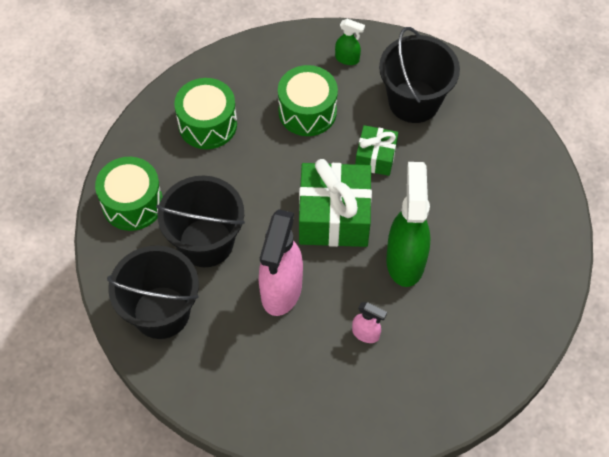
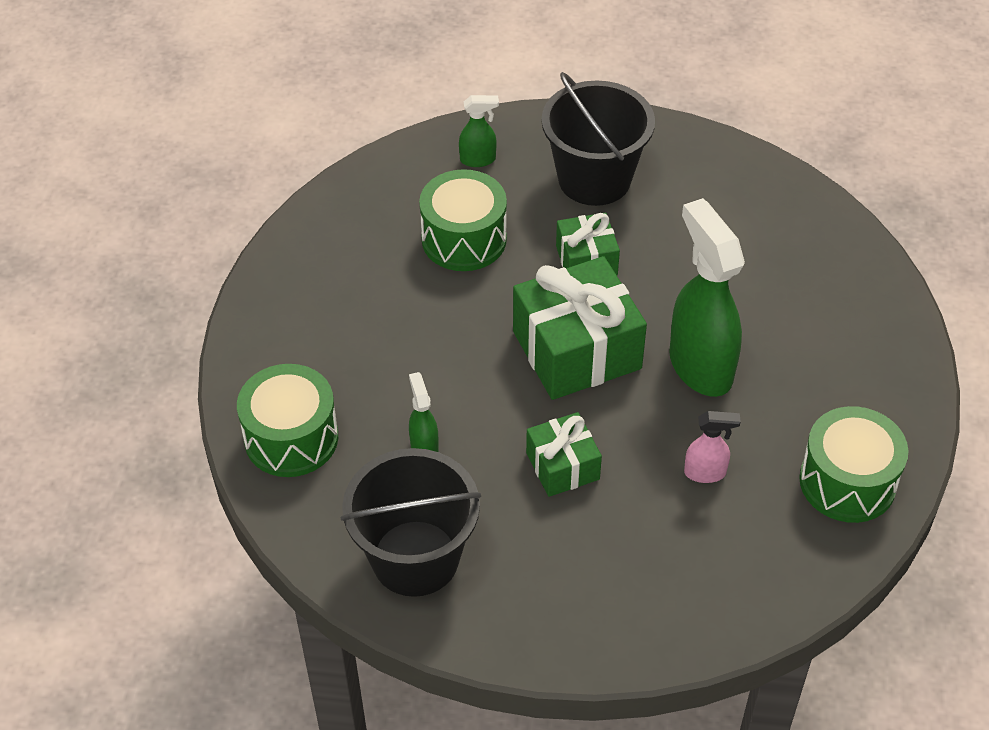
camera: 25 degrees left, 10 degrees down
(206, 242) = (424, 447): black bucket -> green spray bottle
(207, 124) = (338, 302): green drum -> green drum (847, 482)
(281, 291) = (562, 466): pink spray bottle -> green gift

